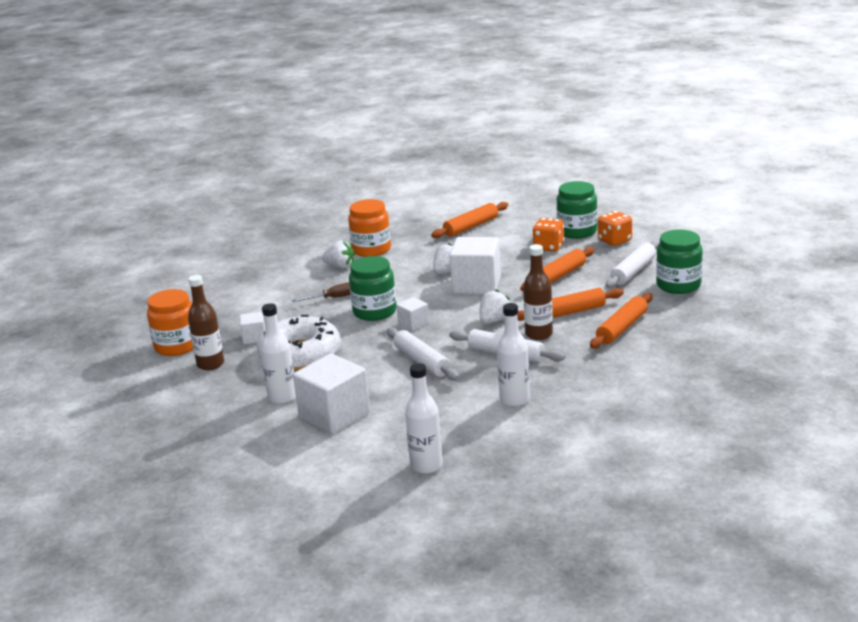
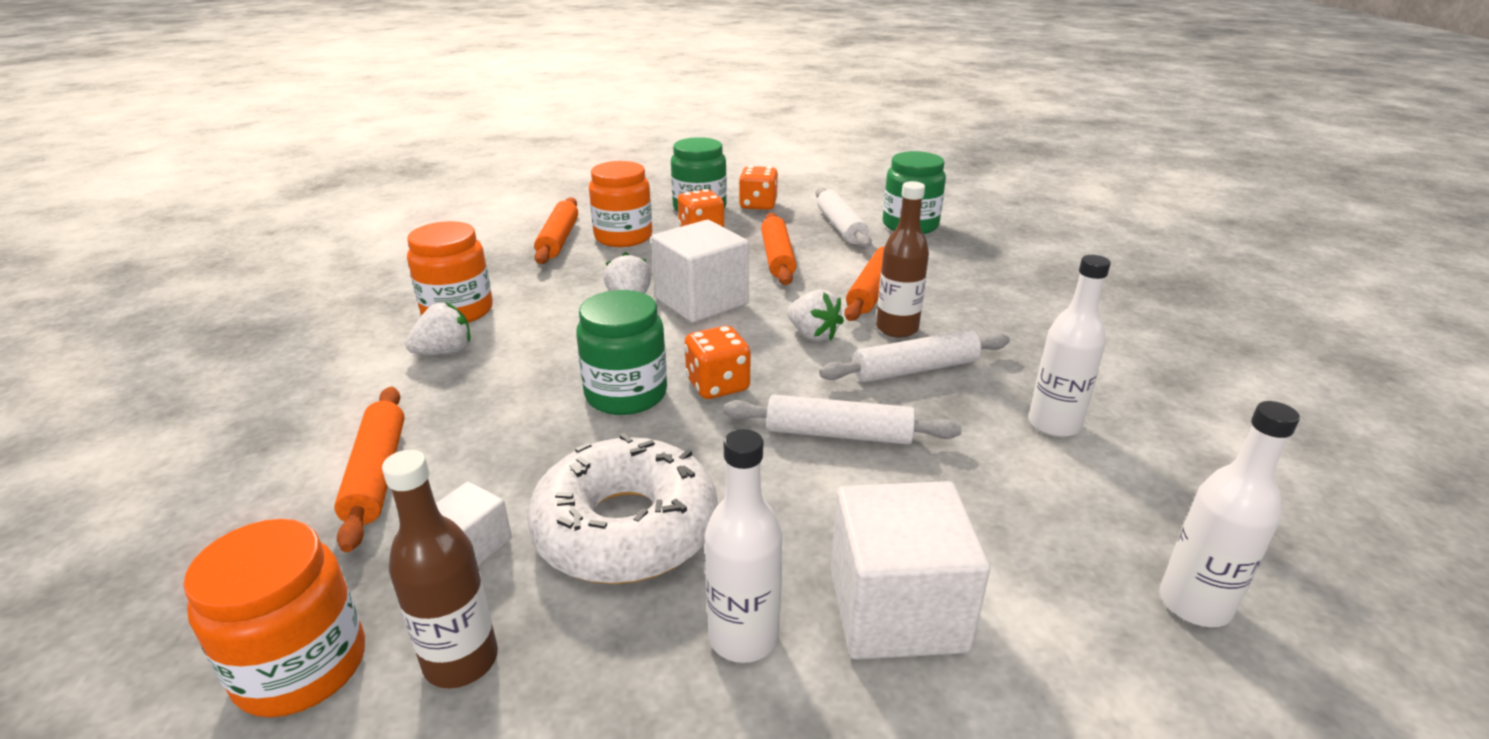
camera: 50 degrees left, 5 degrees up
(333, 298) = (517, 402): brown screwdriver -> none
(413, 323) = (717, 385): white cube -> orange dice
(494, 320) = (813, 335): white strawberry -> white strawberry turned 150 degrees clockwise
(504, 236) = (623, 237): none -> orange jar
(622, 328) = (958, 285): orange rolling pin -> orange rolling pin (377, 474)

